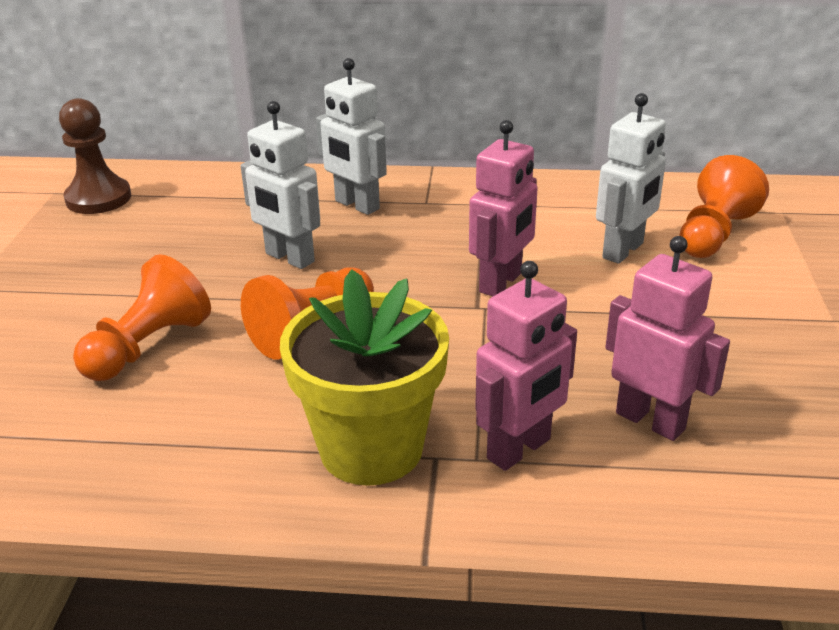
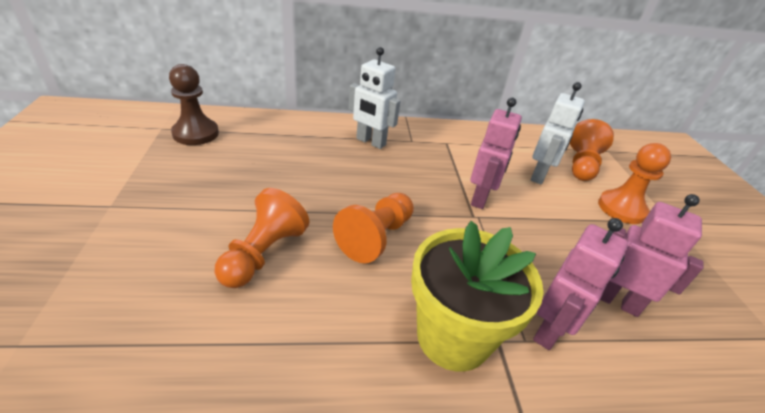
camera: 15 degrees left, 5 degrees up
(289, 258) = (341, 180): white robot -> none
(747, 299) = (621, 208): none -> orange pawn

